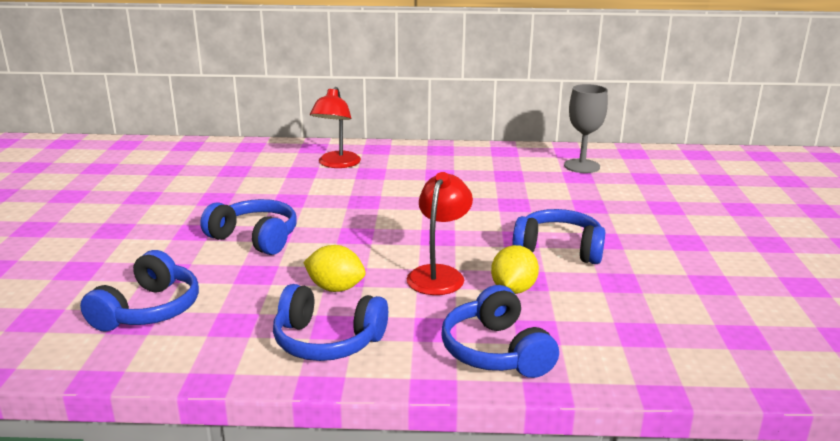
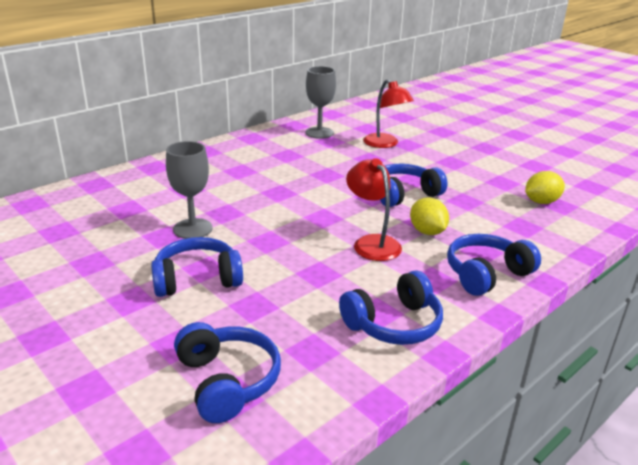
camera: 45 degrees left, 5 degrees up
(318, 203) = (193, 229): none -> grey goblet
(335, 288) = (329, 286): yellow lemon -> yellow lemon (541, 202)
(337, 164) = (145, 191): red lamp -> red lamp (385, 144)
(496, 351) = (486, 274): blue headphones -> blue headphones turned 120 degrees clockwise

